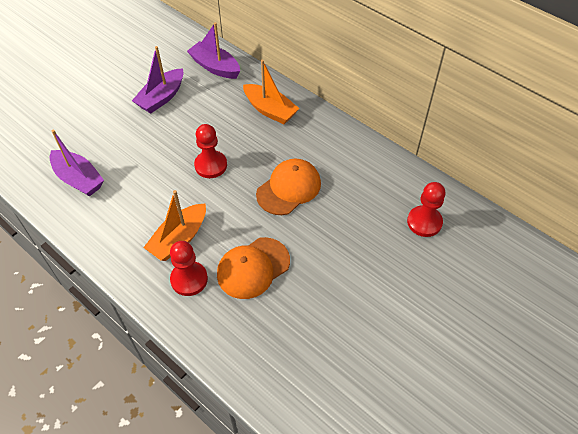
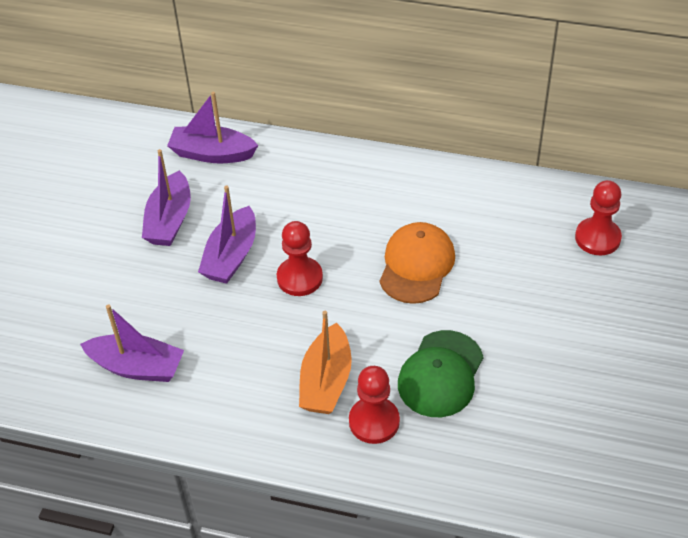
camera: 25 degrees left, 5 degrees down
(180, 134) = (231, 256): none -> purple boat
(253, 268) = (440, 374): orange cap -> green cap
(270, 110) = (325, 181): orange boat -> none

